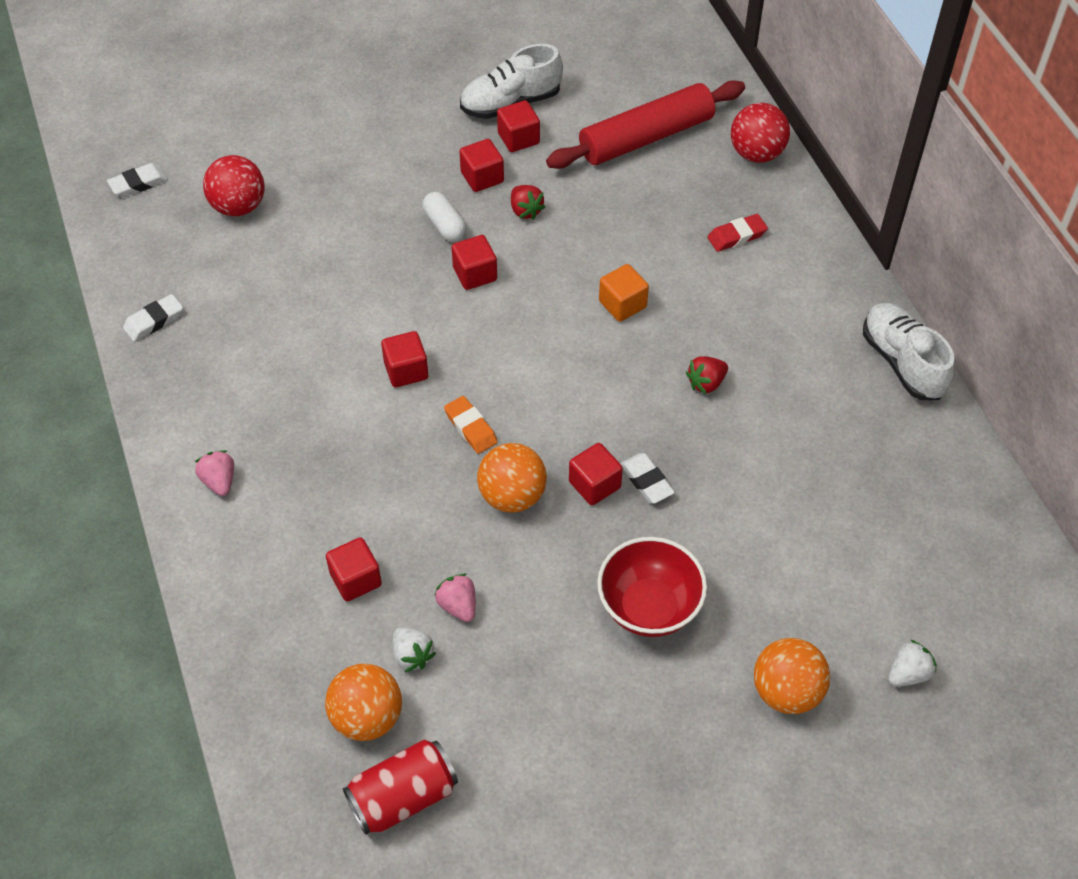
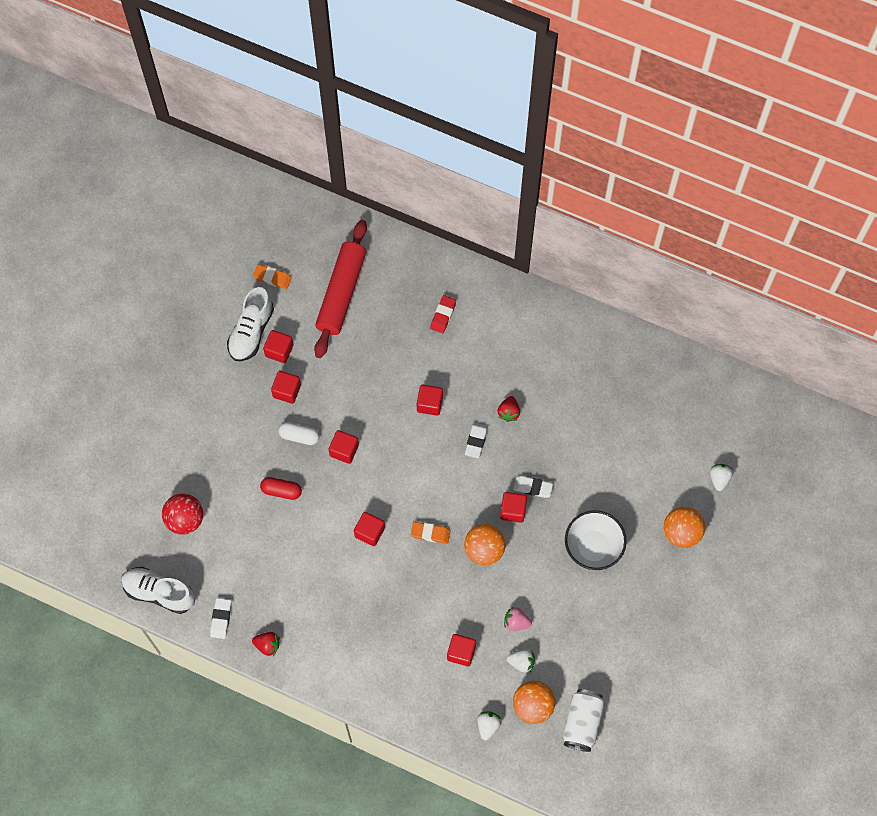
camera: 45 degrees left, 15 degrees up
(138, 183) = (117, 554): white eraser -> white eraser (476, 441)
(219, 481) = (349, 666): pink strawberry -> none
(288, 689) = (488, 726): none -> white strawberry
(364, 258) = (281, 490): none -> red capsule
(403, 797) = (582, 723): red can -> white can
(525, 210) = (329, 391): red strawberry -> red strawberry (267, 645)
(589, 75) = (272, 278): none -> orange eraser
(622, 304) = (429, 404): orange cube -> red cube
(649, 607) = (593, 547): red bowl -> white bowl
(756, 153) = (404, 255): red ball -> none
(902, 362) = (582, 321): white shoe -> white shoe (159, 592)

